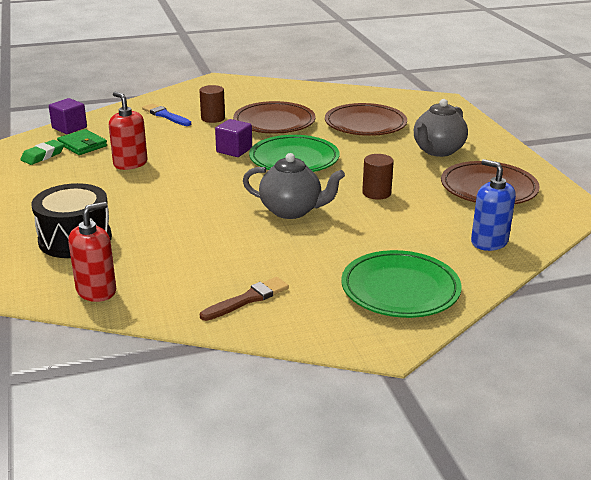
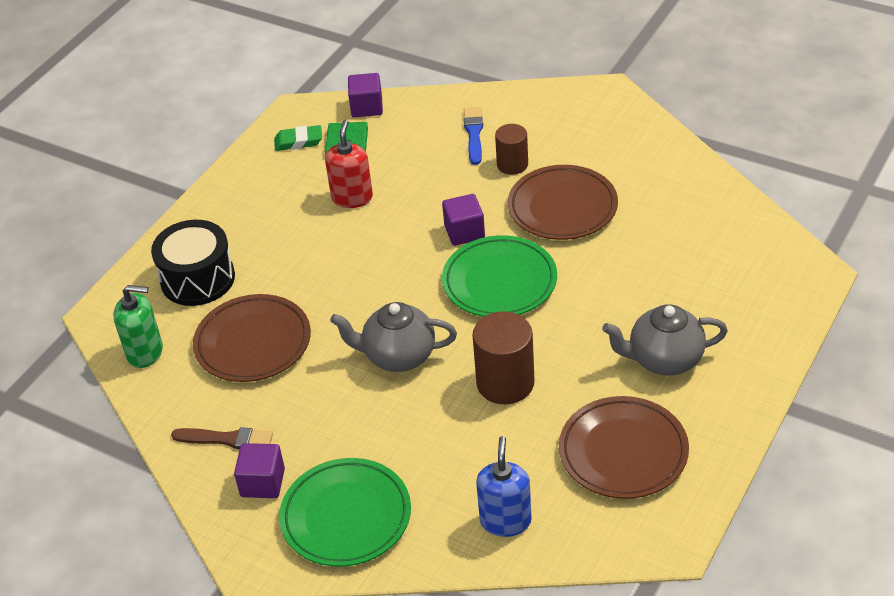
camera: 50 degrees right, 15 degrees up
(96, 291) = (145, 352): red soap dispenser -> green soap dispenser
(292, 211) = (398, 356): grey teapot -> grey teapot turned 120 degrees clockwise
(315, 305) = (262, 483): none -> purple cube
(365, 124) = (653, 267): brown plate -> brown plate (253, 343)
(376, 193) = (505, 383): brown cylinder -> brown cylinder, size x1.60

